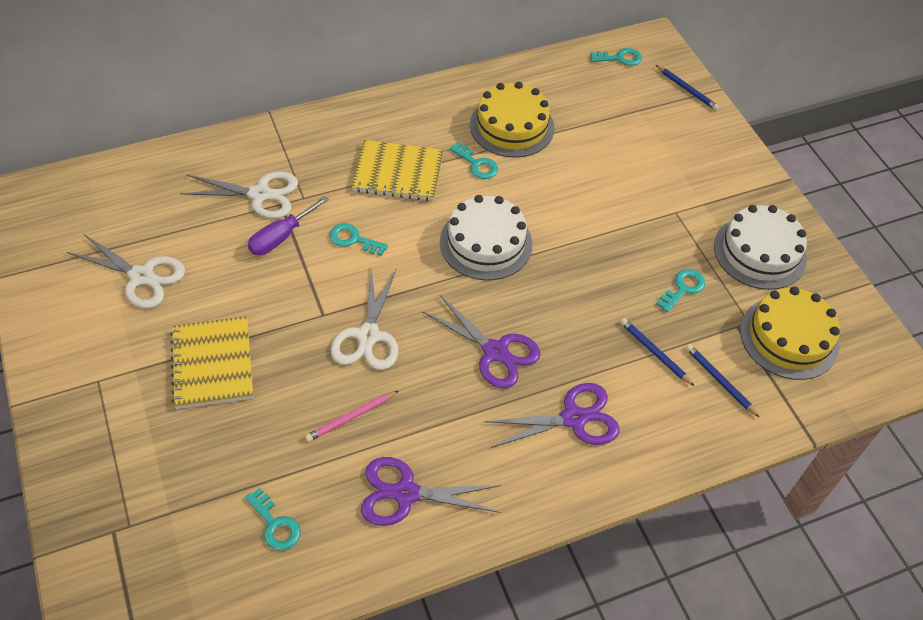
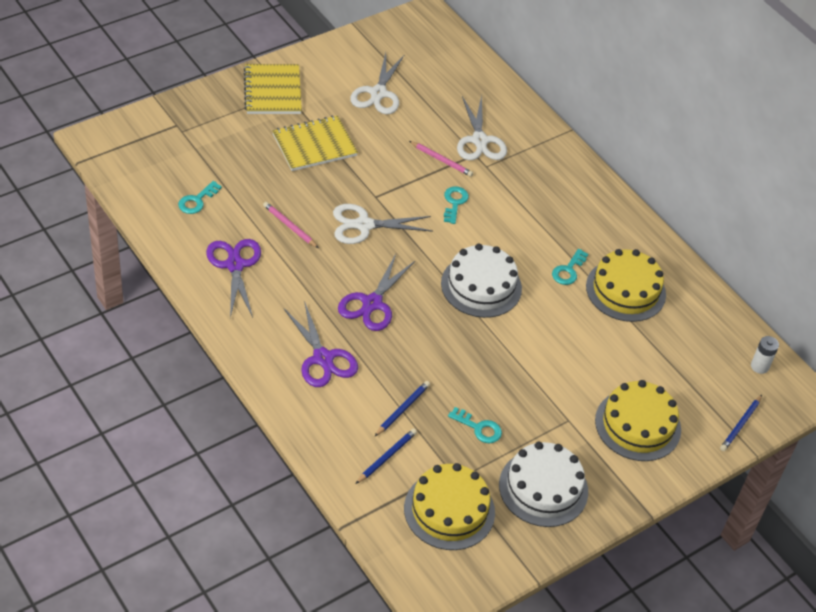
camera: 75 degrees right, 5 degrees down
(281, 237) = (441, 160): purple screwdriver -> pink pencil
(398, 173) = (536, 220): yellow notebook -> yellow notebook (272, 91)
(619, 58) = (759, 366): turquoise key -> white battery
(684, 161) = (637, 425): none -> yellow cake

